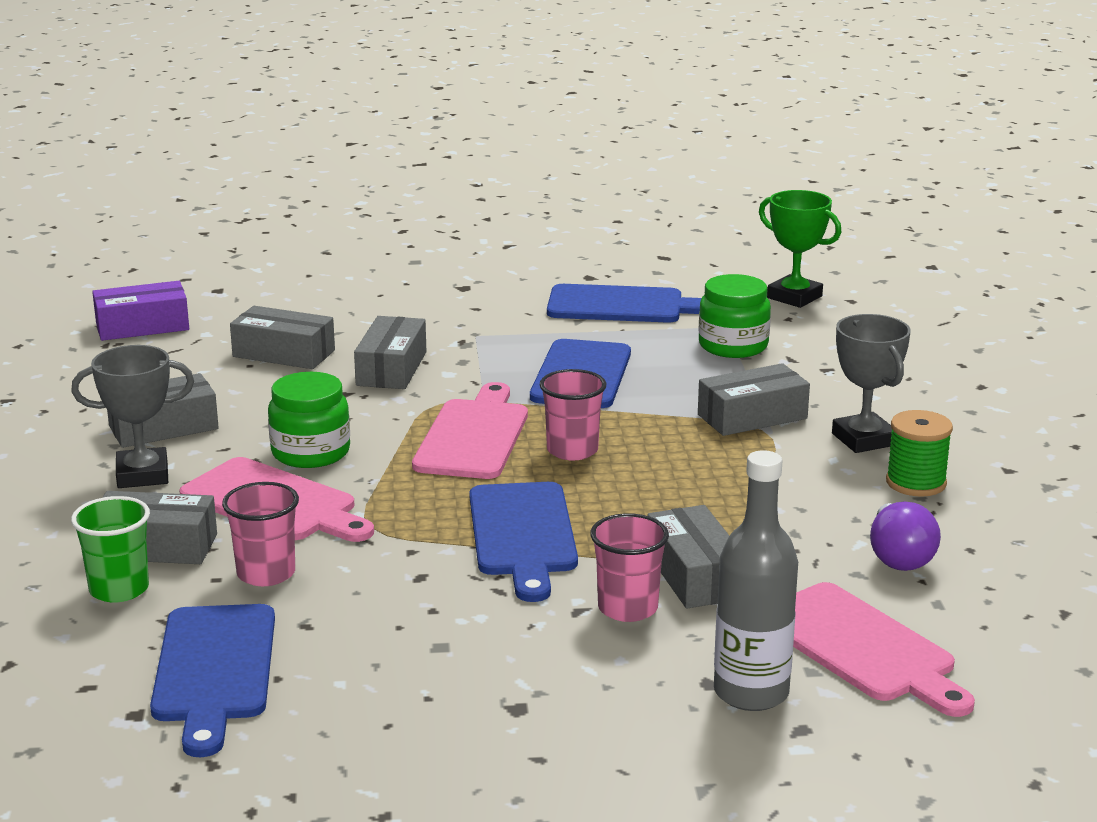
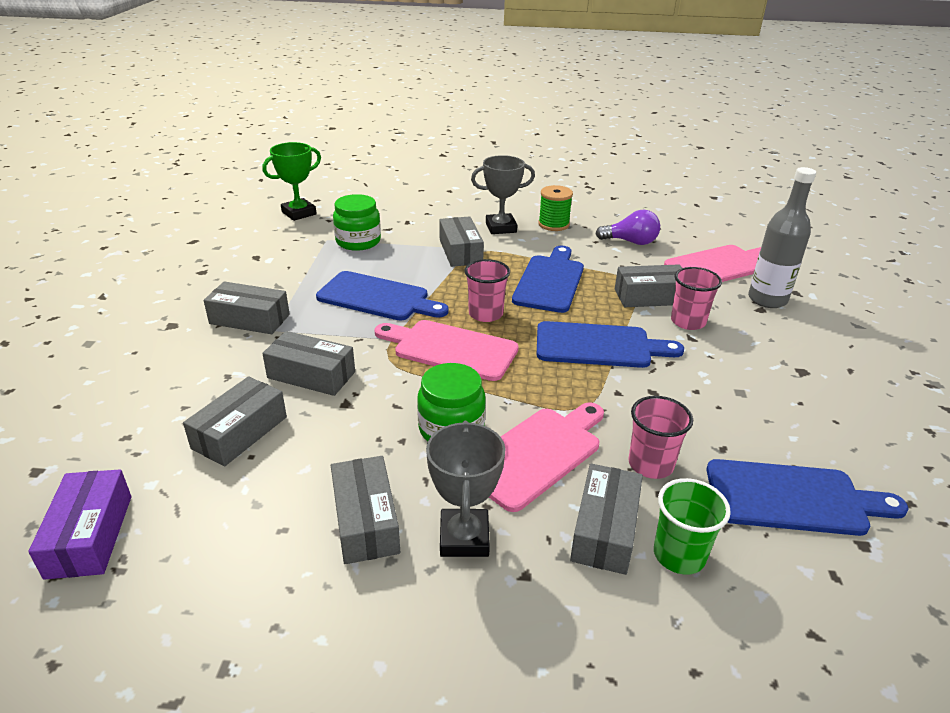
camera: 80 degrees left, 10 degrees up
(493, 320) = (249, 319): none -> grey box
(622, 306) = (266, 267): blue cutting board -> blue cutting board (550, 281)

